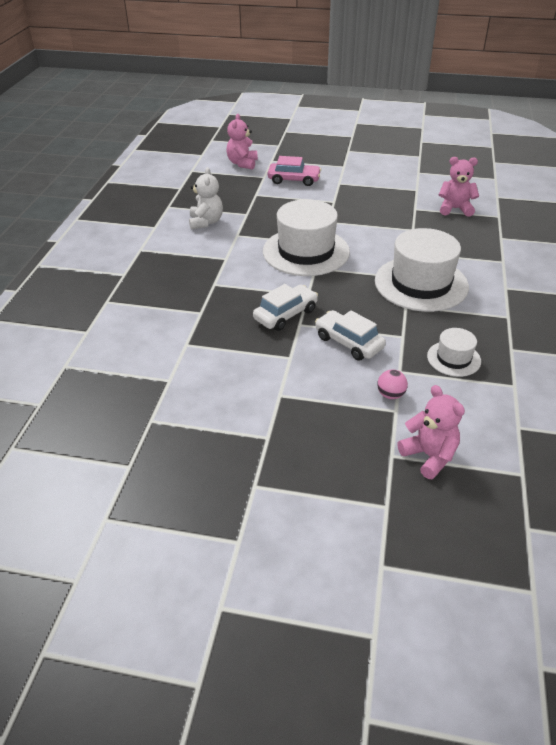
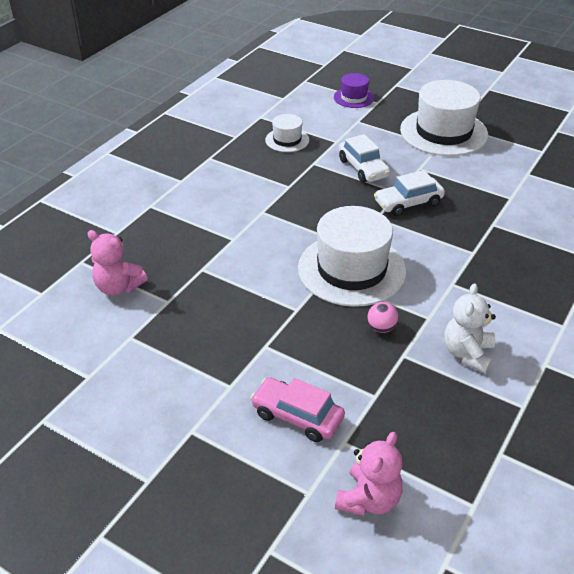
camera: 160 degrees left, 0 degrees up
(390, 395) = (354, 130): pink ball -> pink ball (381, 328)
(421, 284) = (256, 202): white hat -> white hat (443, 132)
(429, 456) = (354, 97): pink teddy bear -> purple hat

